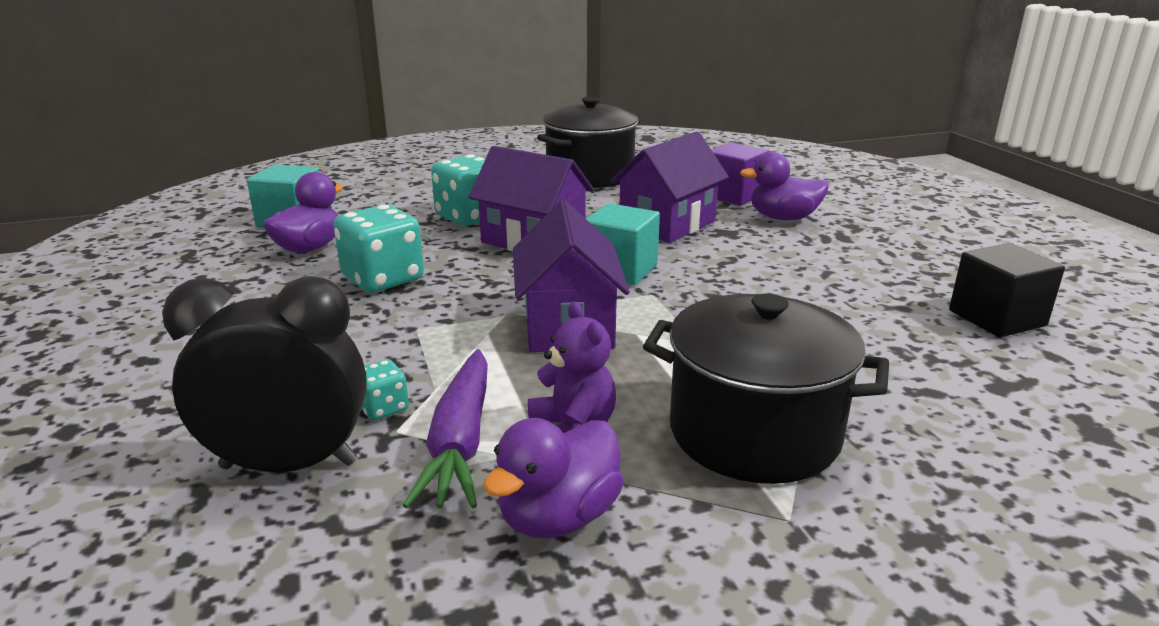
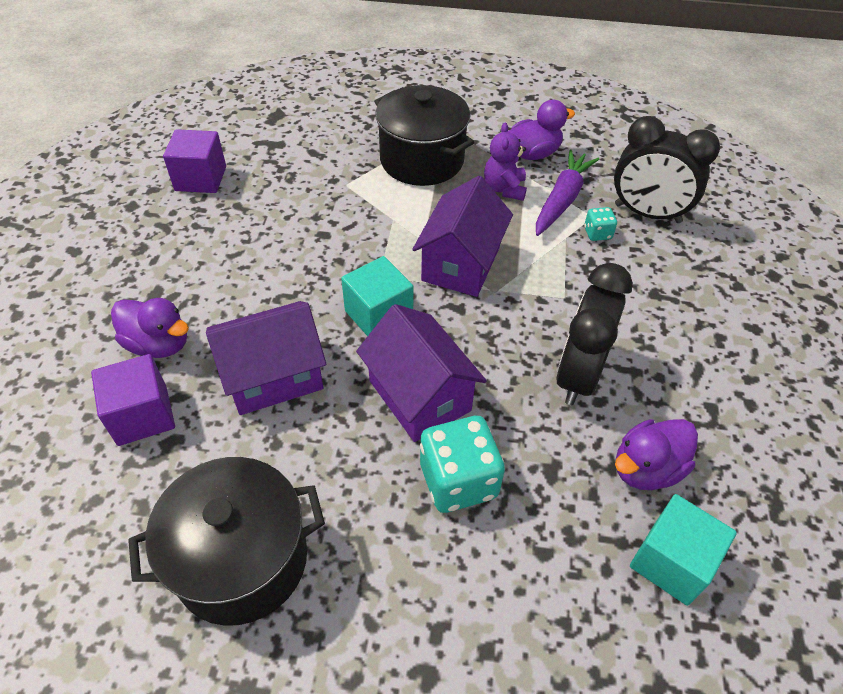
camera: 155 degrees left, 25 degrees up
(383, 279) = (578, 375): turquoise dice -> black clock
(997, 318) = (201, 178): black cube -> purple cube

